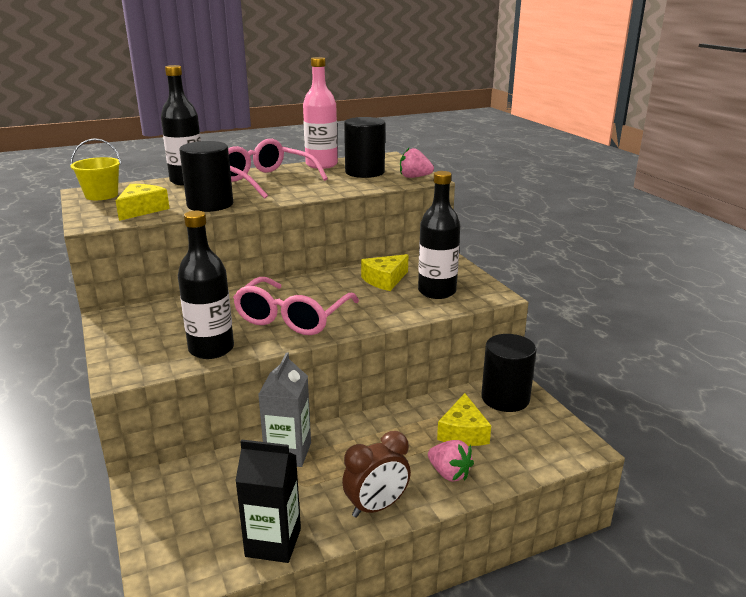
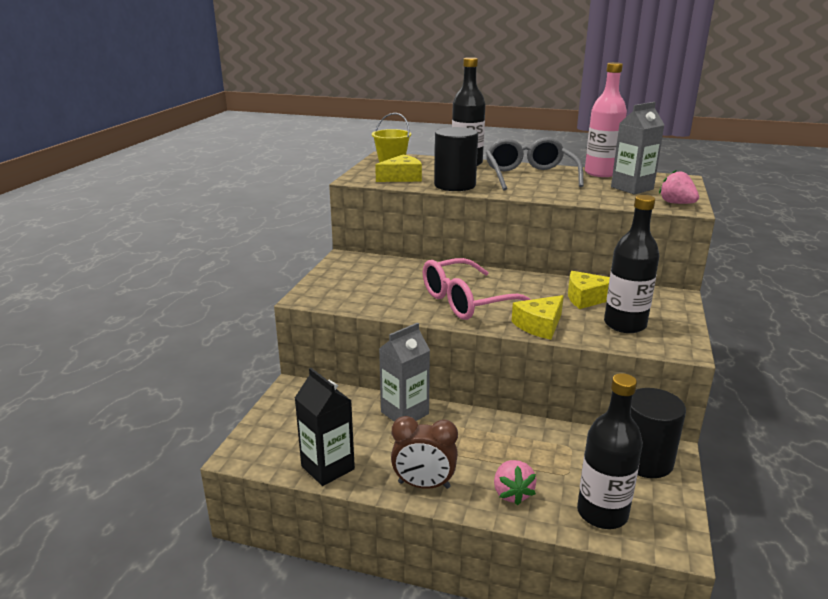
camera: 40 degrees right, 0 degrees up
(211, 349) = (380, 302): black bottle -> black bottle (602, 513)
(266, 180) = (529, 176): pink glasses -> grey glasses
(365, 172) = (632, 188): black cylinder -> grey carton
(463, 432) = (565, 468): yellow cheese -> yellow cheese (539, 325)

